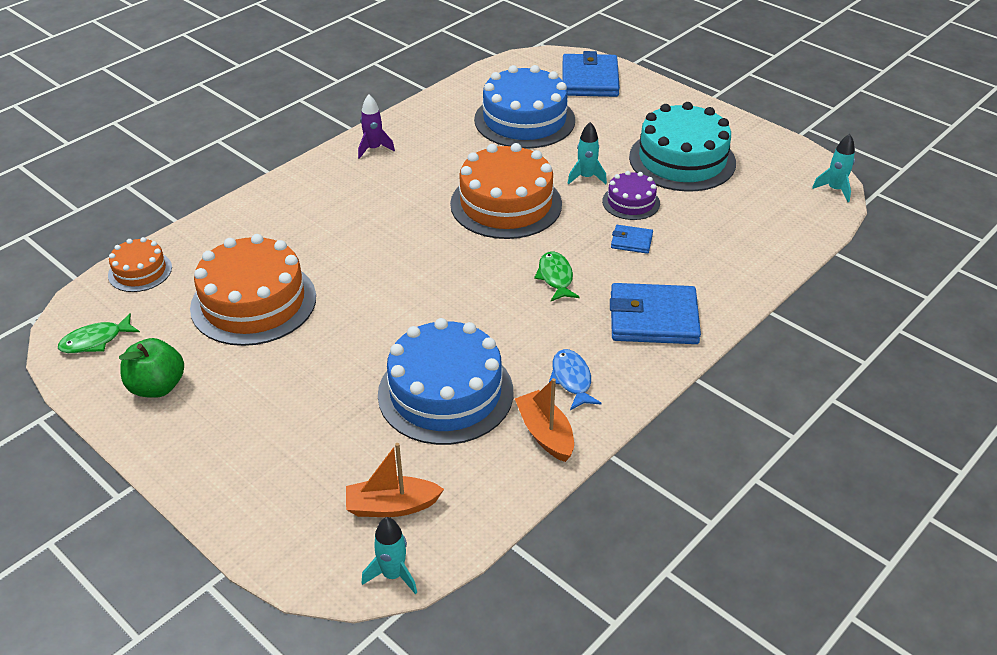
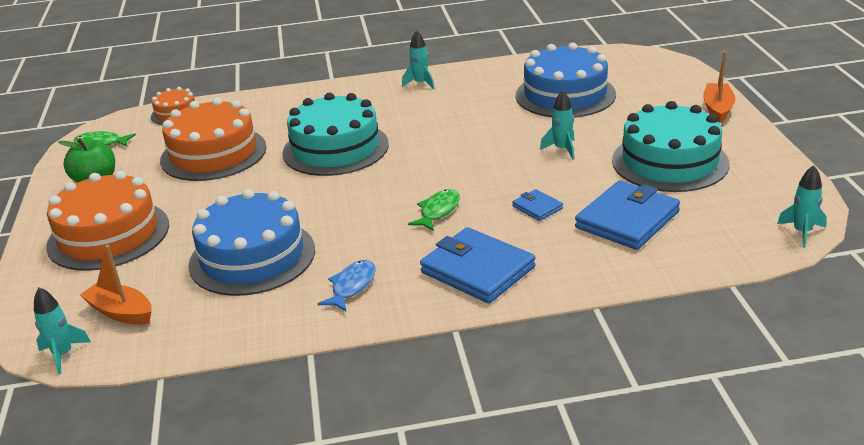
camera: 40 degrees right, 10 degrees down
(374, 149) = (420, 83): purple rocket -> turquoise rocket
(379, 249) = (335, 148): none -> turquoise cake
(506, 204) = (469, 148): orange cake -> orange cake (108, 235)
(545, 433) = (281, 314): orange boat -> orange boat (717, 109)
(589, 80) = (663, 80): blue wallet -> blue wallet (627, 220)
(631, 202) = (577, 179): purple cake -> none

